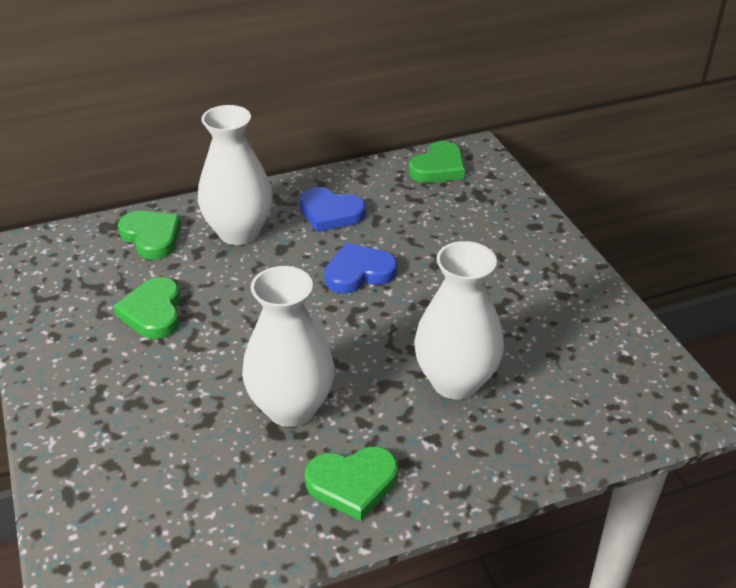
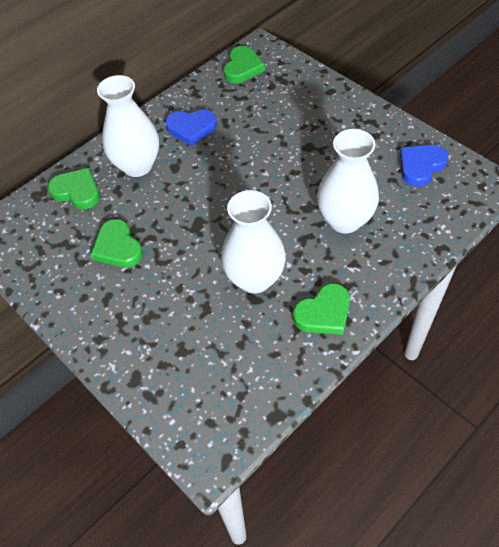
camera: 20 degrees left, 15 degrees up
(359, 273) = (238, 166): blue heart -> blue heart (421, 166)

